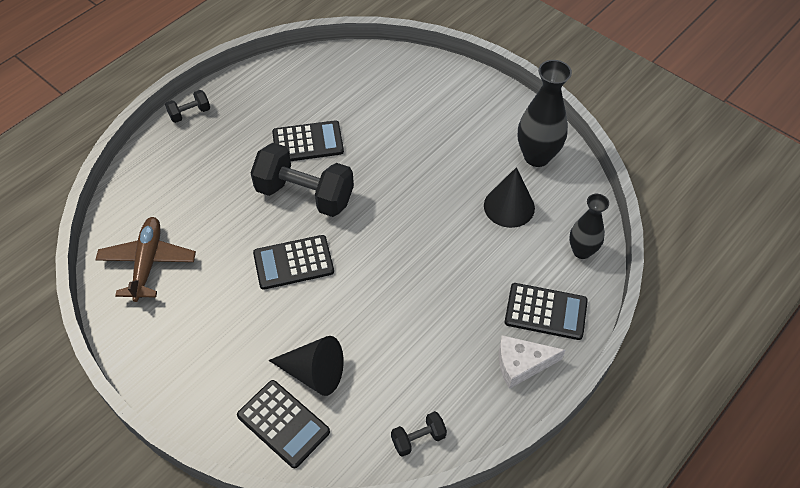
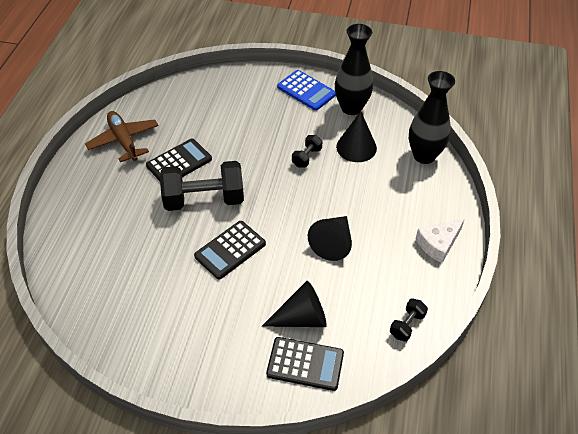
camera: 30 degrees left, 5 degrees down
(148, 263) = (112, 302): brown plane -> brown plane (124, 141)
(190, 113) = (66, 179): black dumbbell -> black dumbbell (306, 157)
(404, 306) = (333, 243): none -> black cone
(499, 115) = (306, 91): none -> blue calculator
(545, 312) = (429, 204): black calculator -> none
(582, 251) = (424, 155): black vase -> black vase, size x1.55

